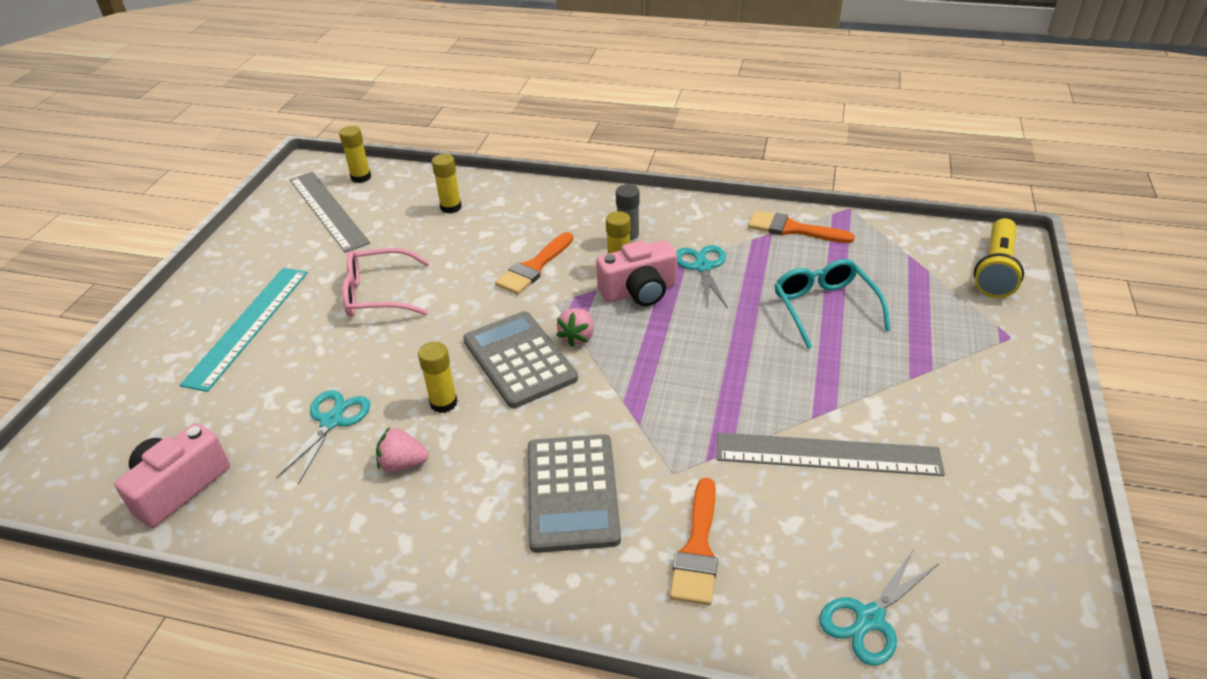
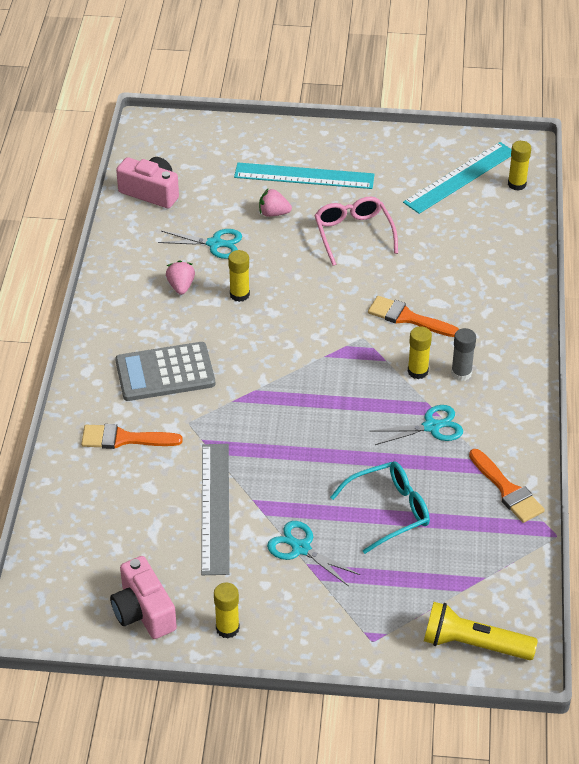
camera: 80 degrees right, 5 degrees up
(327, 210) = (460, 177): grey ruler -> turquoise ruler
(451, 207) = (484, 251): yellow glue stick -> yellow glue stick (227, 628)
(519, 359) = (291, 326): grey calculator -> none
(577, 337) = (322, 356): pink strawberry -> pink strawberry (273, 213)
(639, 291) = (388, 387): pink camera -> pink camera (143, 611)
(792, 229) = (507, 490): orange brush -> orange brush turned 135 degrees clockwise
(869, 619) = (77, 524): turquoise scissors -> turquoise scissors (301, 548)

